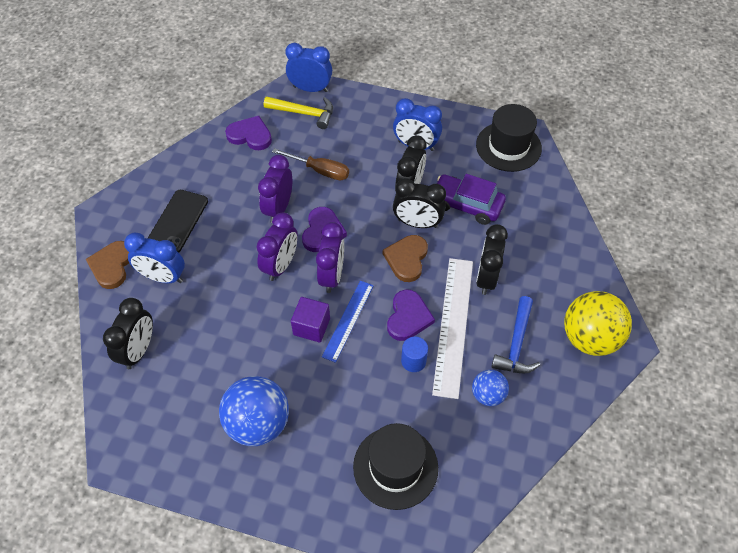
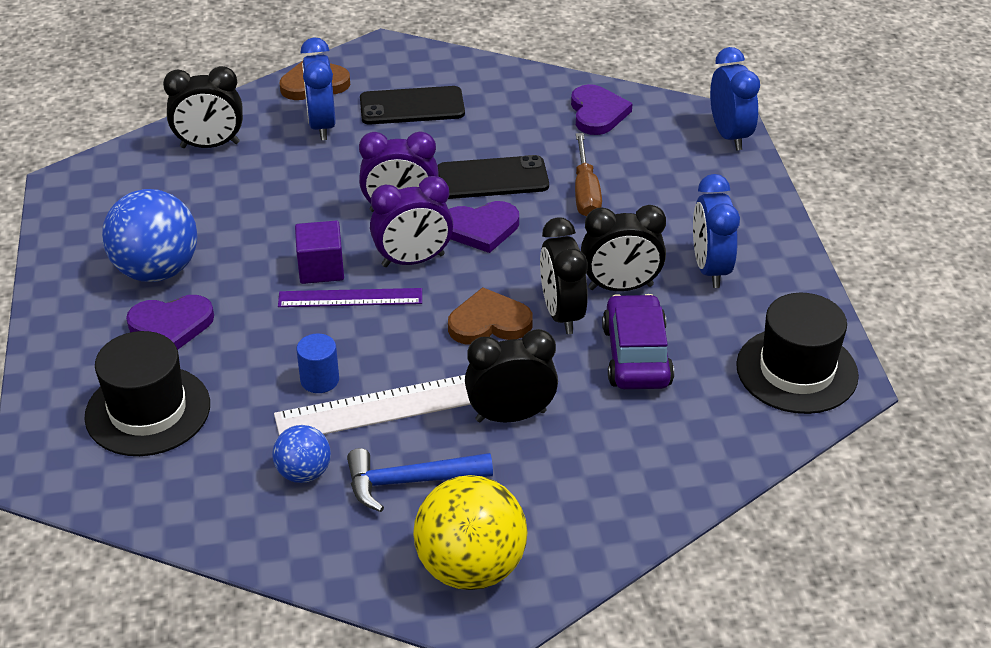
camera: 65 degrees right, 15 degrees down
(278, 208) = (492, 178): purple clock -> black phone
(304, 113) = (678, 145): yellow hammer -> none
(348, 320) = (350, 298): blue ruler -> purple ruler
(408, 317) = (389, 353): purple heart -> purple heart (171, 325)

